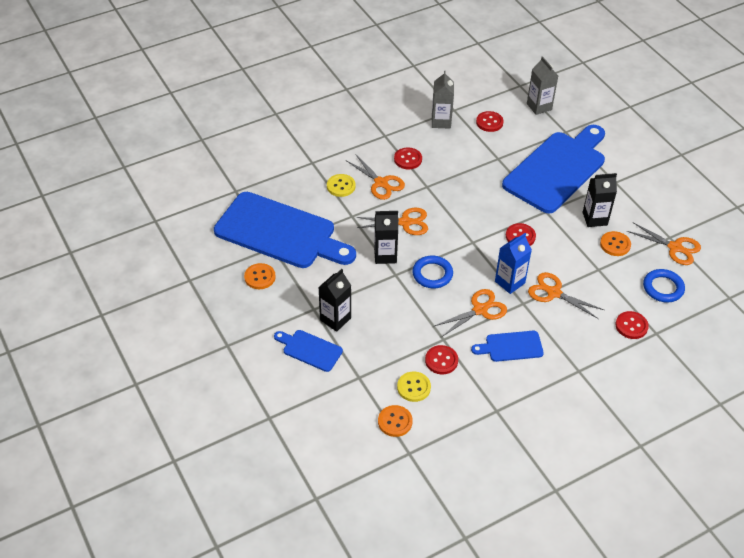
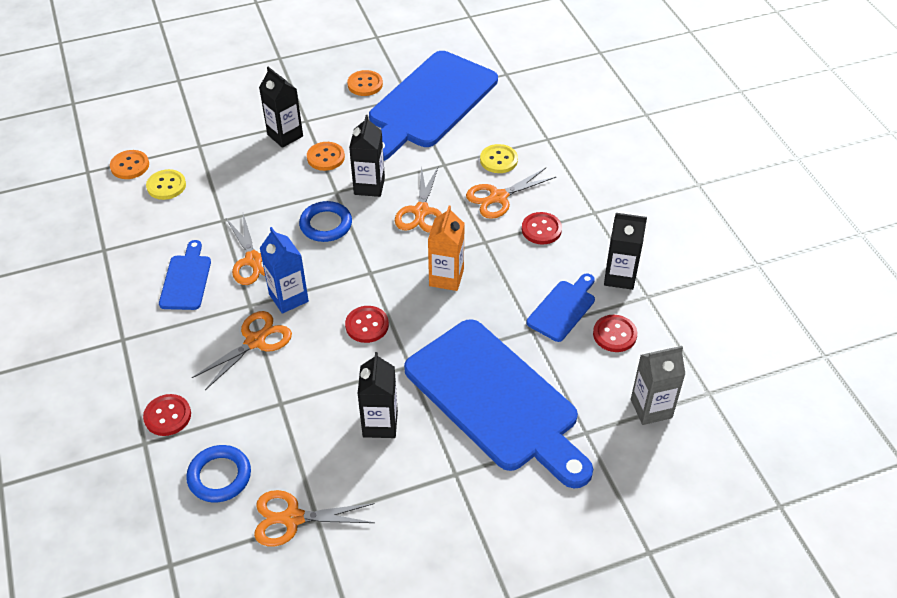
camera: 100 degrees right, 0 degrees up
(310, 350) = (250, 113): blue cutting board -> blue cutting board (563, 308)
(441, 122) = (619, 277): grey carton -> black carton
(441, 360) = (192, 213): red button -> none
(466, 202) = (446, 278): none -> orange carton
(615, 244) = (321, 437): orange button -> orange button (326, 157)
(675, 247) = (293, 518): orange scissors -> orange scissors turned 45 degrees clockwise

